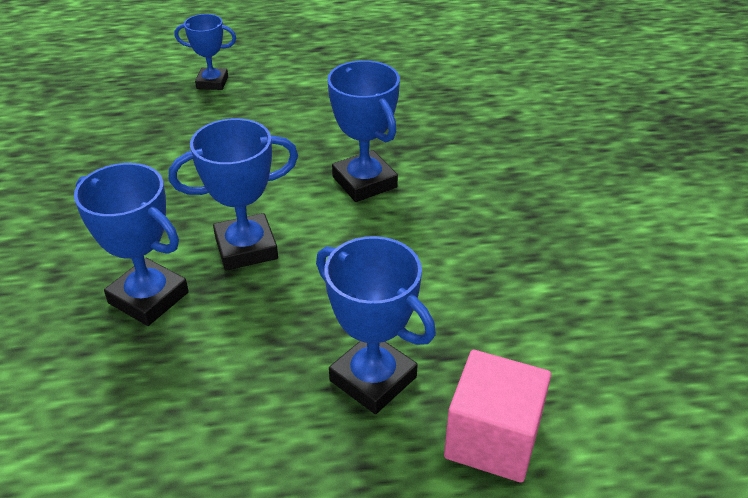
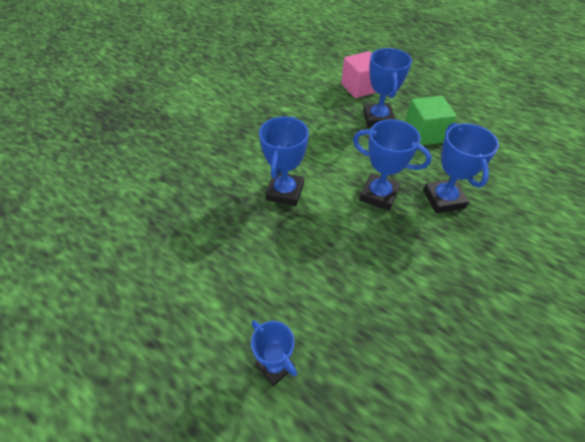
camera: 135 degrees left, 10 degrees up
(260, 403) = (424, 134): none -> green cube

